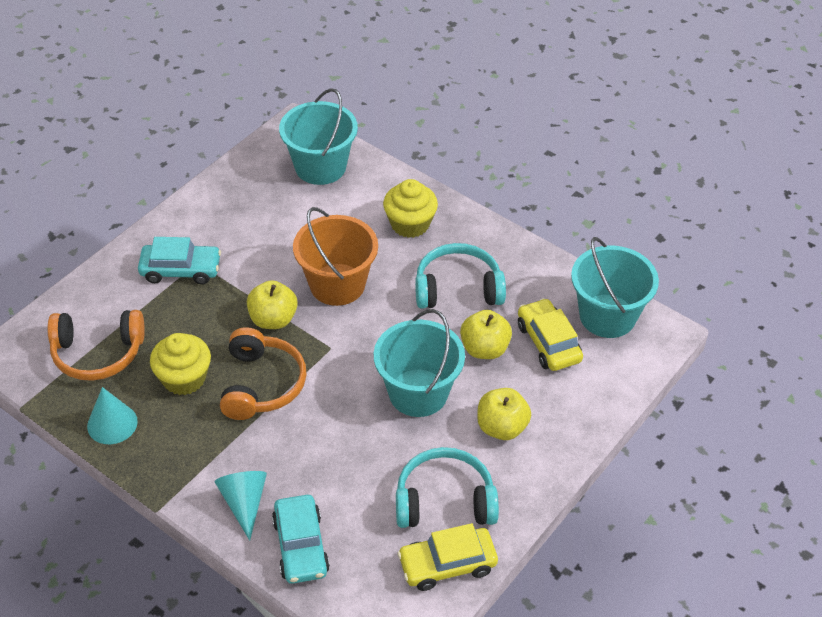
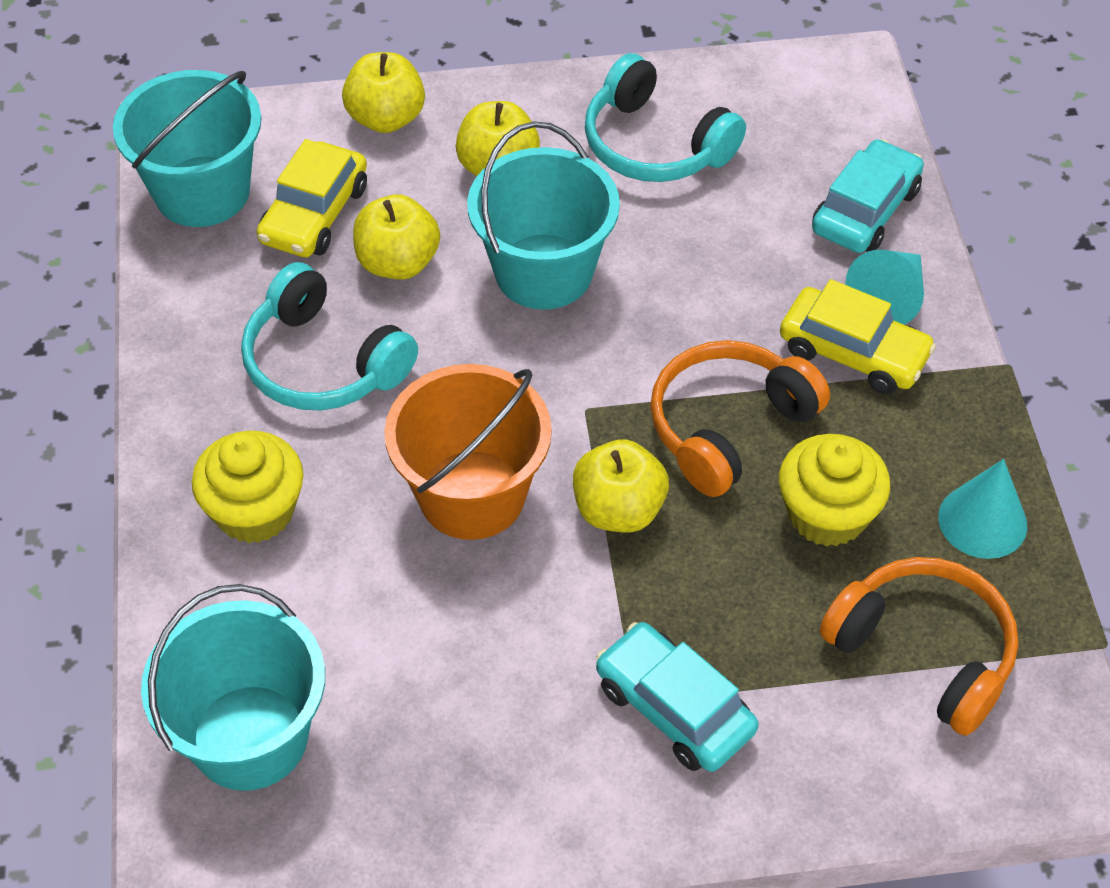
camera: 135 degrees left, 5 degrees up
(447, 565) = (723, 90): yellow car -> yellow car (853, 352)
(584, 411) = (386, 118): none -> yellow apple

